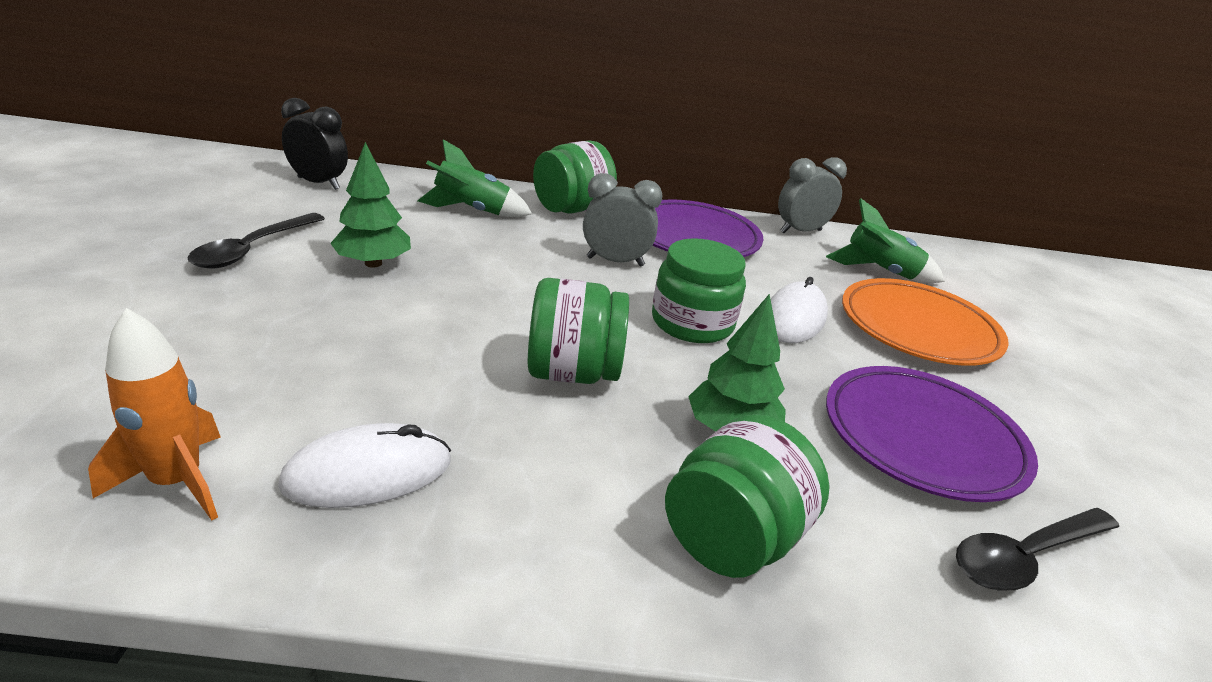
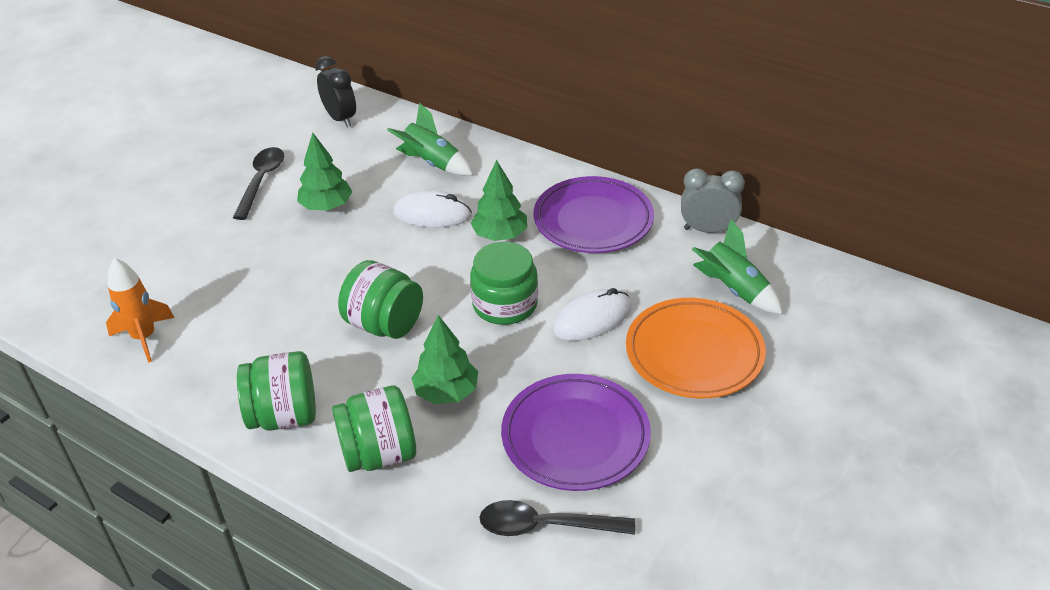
camera: 35 degrees right, 10 degrees up
(252, 249) = (261, 181): black spoon -> black spoon turned 135 degrees clockwise
(368, 473) = (227, 358): white mouse -> white mouse (432, 214)
(572, 209) = (514, 172): green jar -> green jar (284, 416)
(615, 262) = (500, 235): grey clock -> green tree

